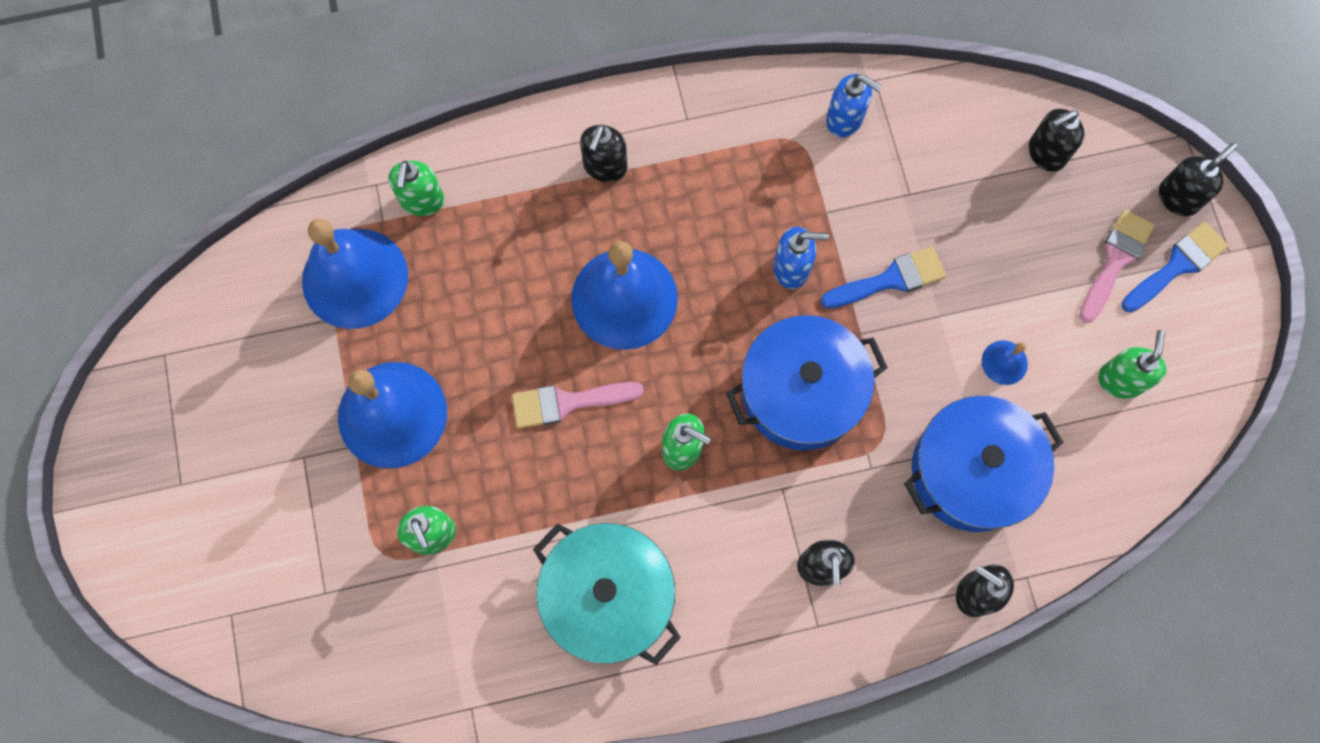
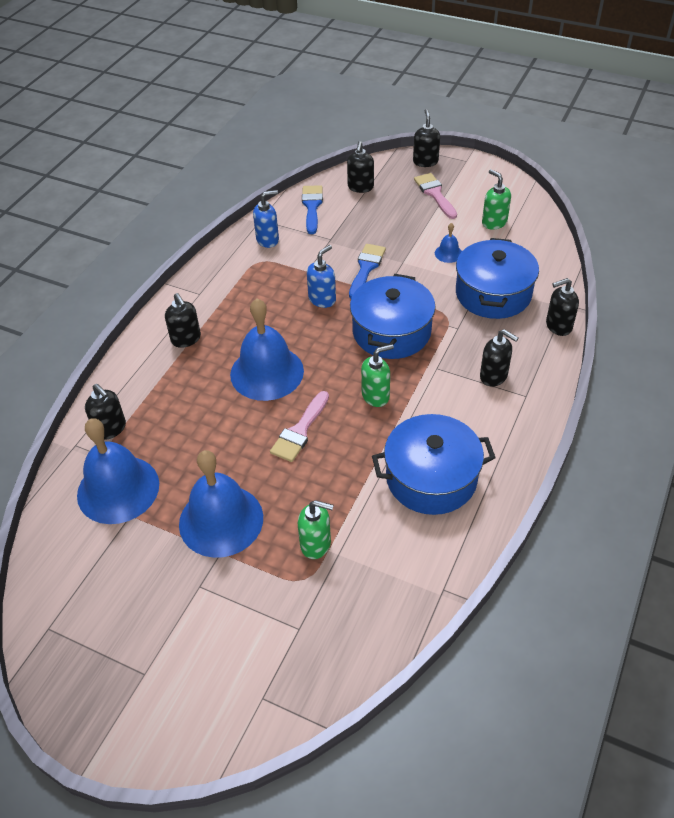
camera: 50 degrees left, 25 degrees down
(422, 201) = (111, 429): green soap dispenser -> black soap dispenser
(608, 597) = (431, 478): turquoise pot -> blue pot
(1177, 265) = (456, 178): blue brush -> blue brush (312, 206)

